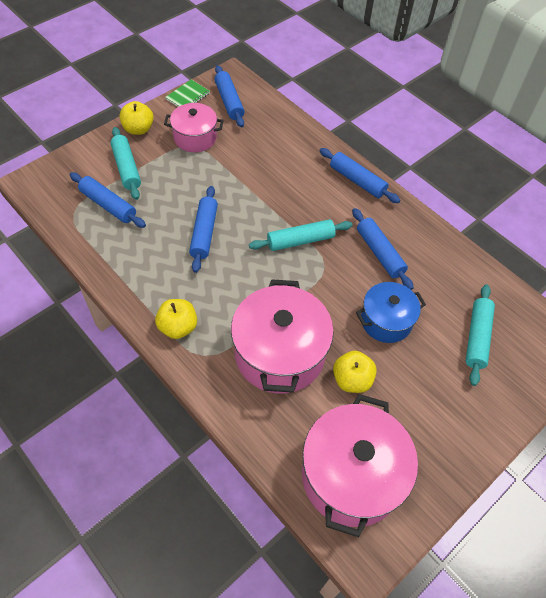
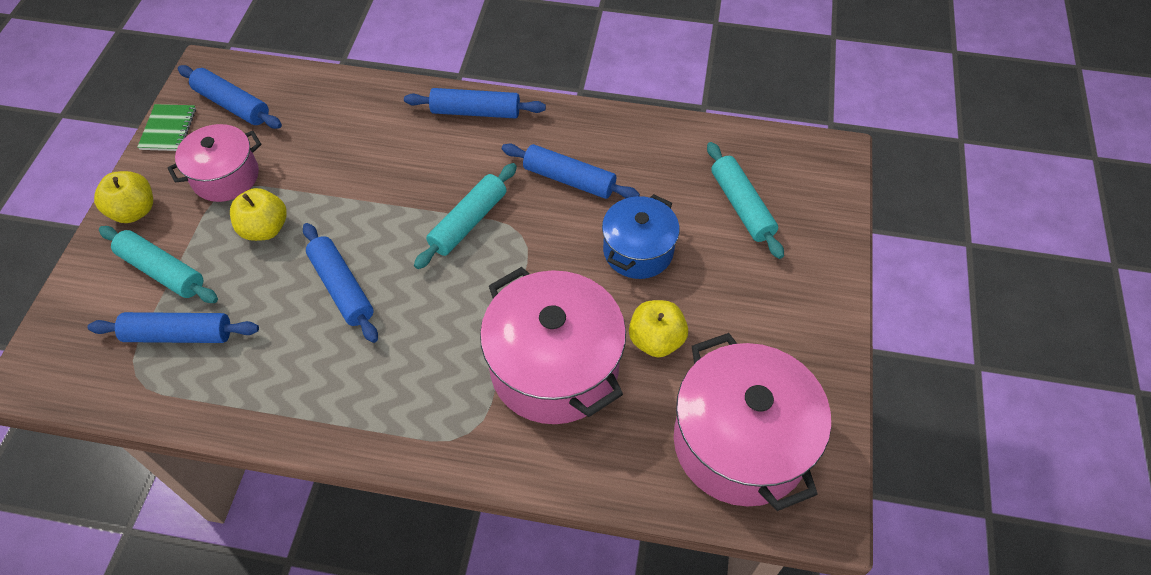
camera: 35 degrees left, 0 degrees up
(178, 327) = (408, 422): yellow apple -> yellow apple (265, 229)

